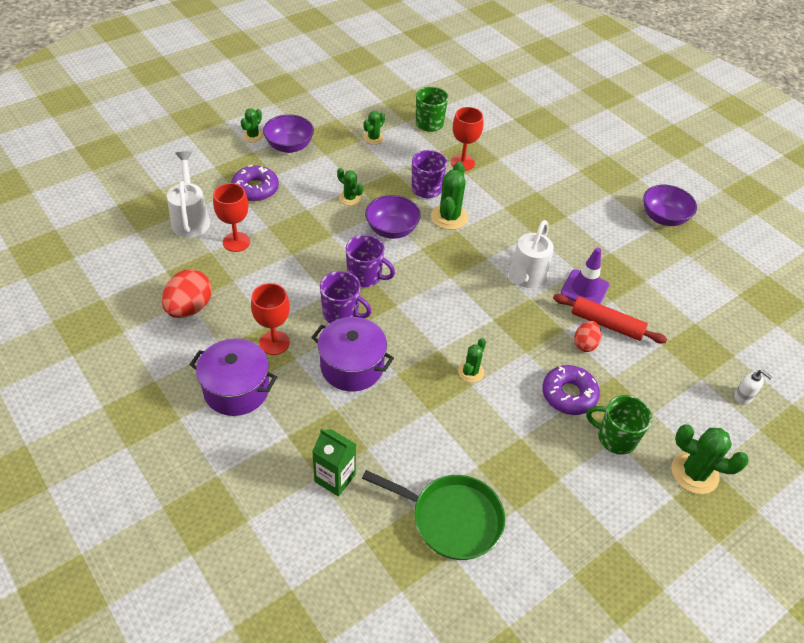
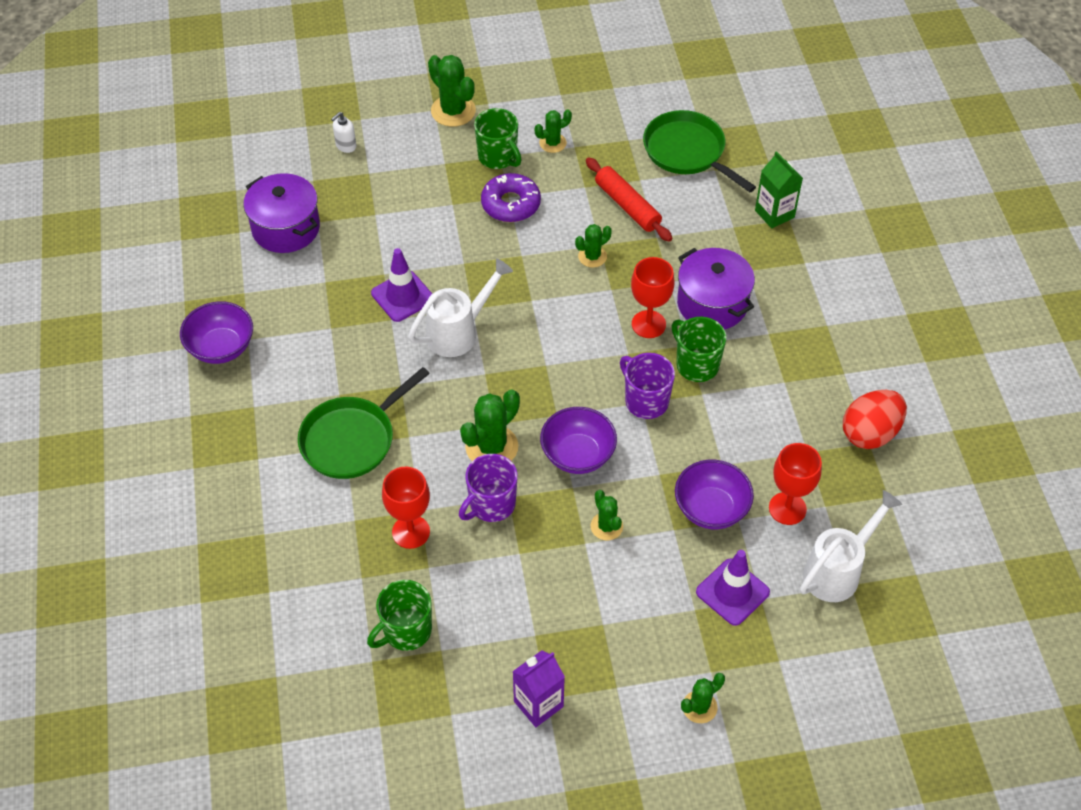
camera: 150 degrees left, 5 degrees up
(190, 218) = (838, 570): white watering can -> white watering can turned 150 degrees counterclockwise
(236, 389) = (841, 322): purple pot -> purple pot (286, 228)
(255, 189) = (732, 592): purple donut -> purple traffic cone
(274, 343) = (785, 357): red goblet -> red goblet (648, 324)
(289, 146) = (650, 662): purple bowl -> purple bowl (711, 509)
(340, 115) = (538, 704): none -> purple carton
(341, 314) = (696, 365): purple mug -> green mug
(373, 138) = (512, 631): green cactus -> green cactus (552, 143)
(536, 195) = (352, 439): none -> green pan
(585, 344) = (454, 242): red egg -> none
(606, 324) = (413, 252): red rolling pin -> red rolling pin (627, 205)
(743, 396) = (345, 146): white soap dispenser -> white soap dispenser turned 120 degrees counterclockwise

